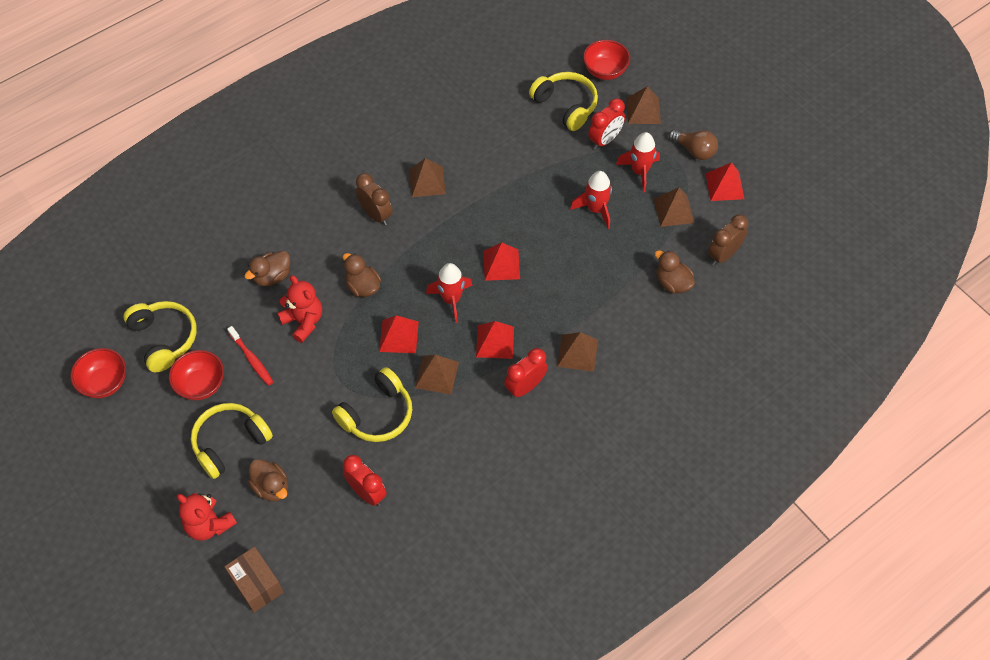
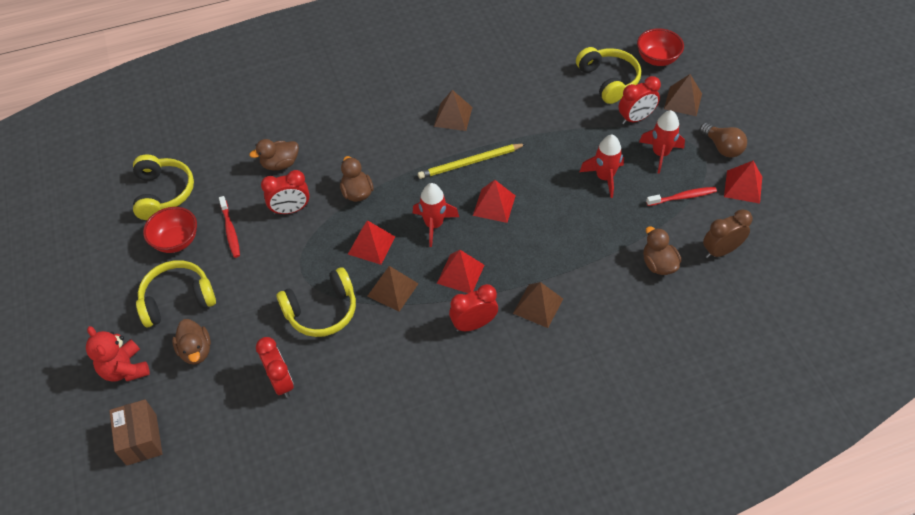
camera: 20 degrees right, 5 degrees down
(104, 383) = (96, 217): red bowl -> none
(304, 321) = (291, 210): red teddy bear -> red clock
(376, 215) = (395, 134): brown clock -> none
(462, 227) = (470, 163): none -> yellow pencil
(673, 210) = (682, 197): brown pyramid -> red toothbrush

